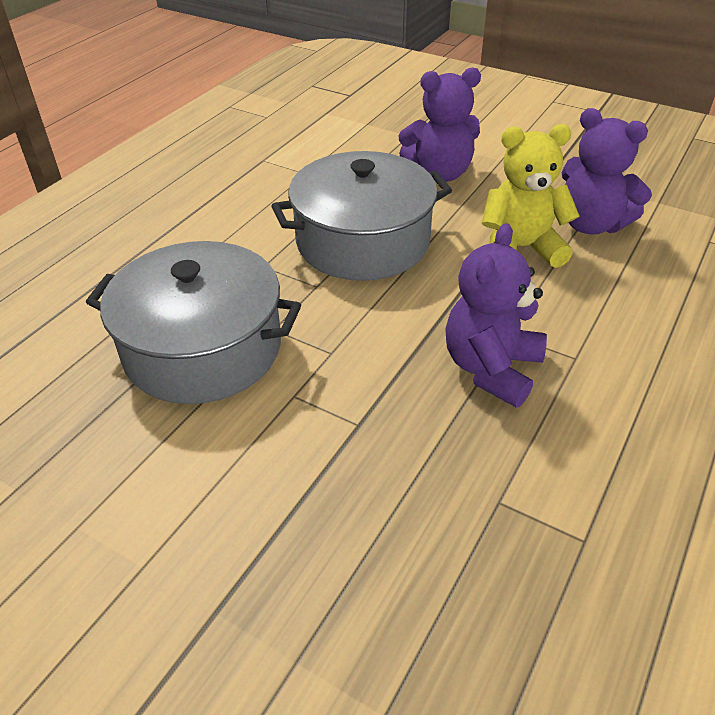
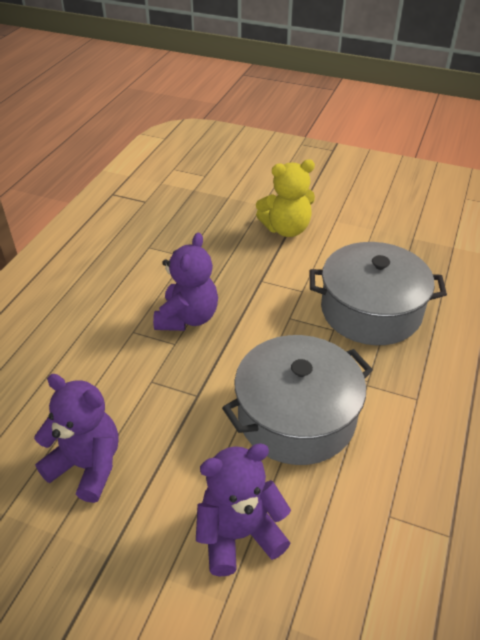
camera: 170 degrees right, 0 degrees up
(520, 248) = (158, 425): yellow teddy bear -> yellow teddy bear (286, 229)

